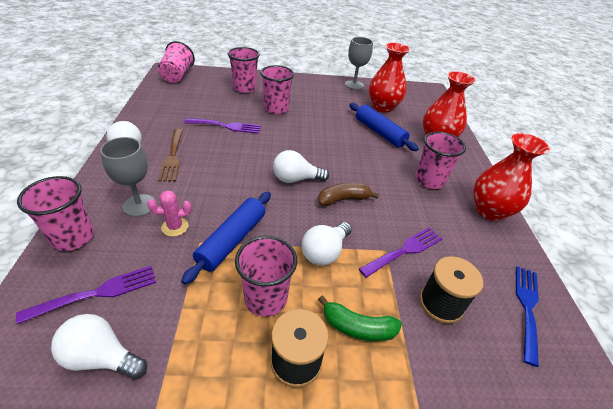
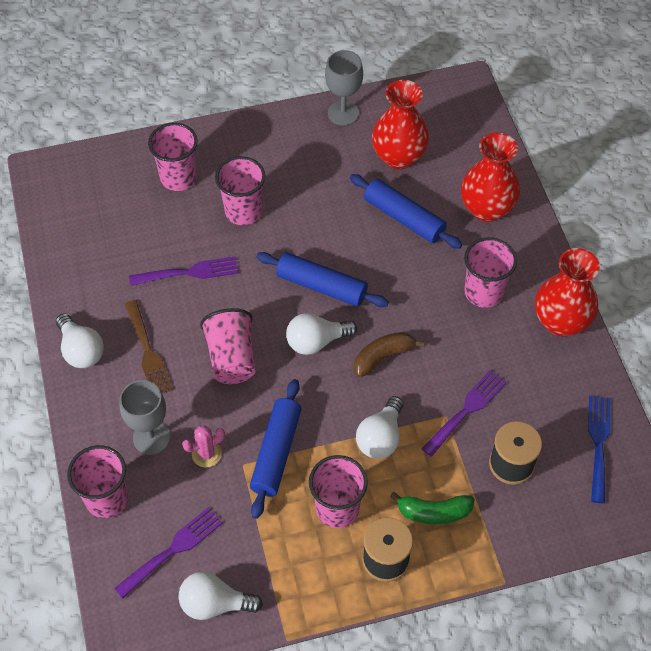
camera: 10 degrees left, 15 degrees up
(177, 75) = (62, 180): pink cup -> pink cup (232, 358)
(312, 151) = (321, 286): none -> blue rolling pin

